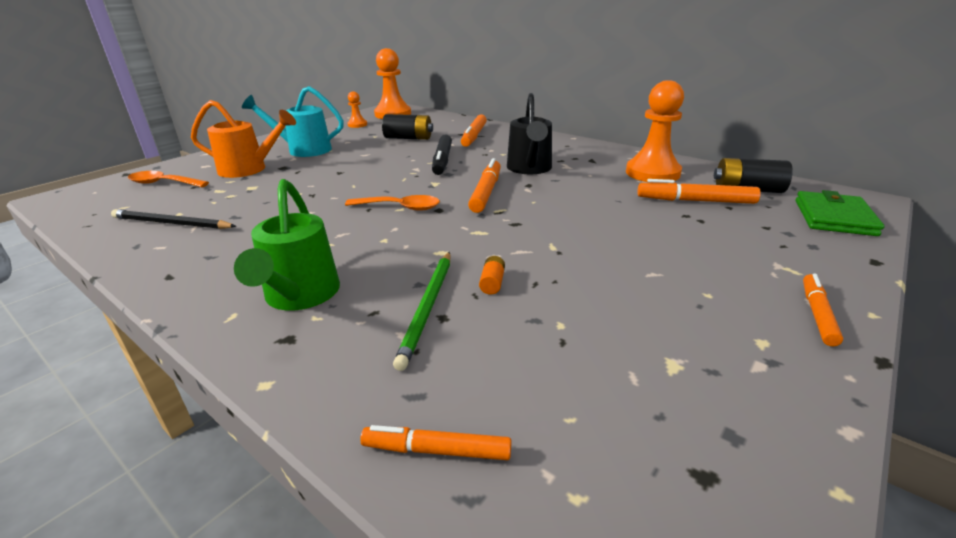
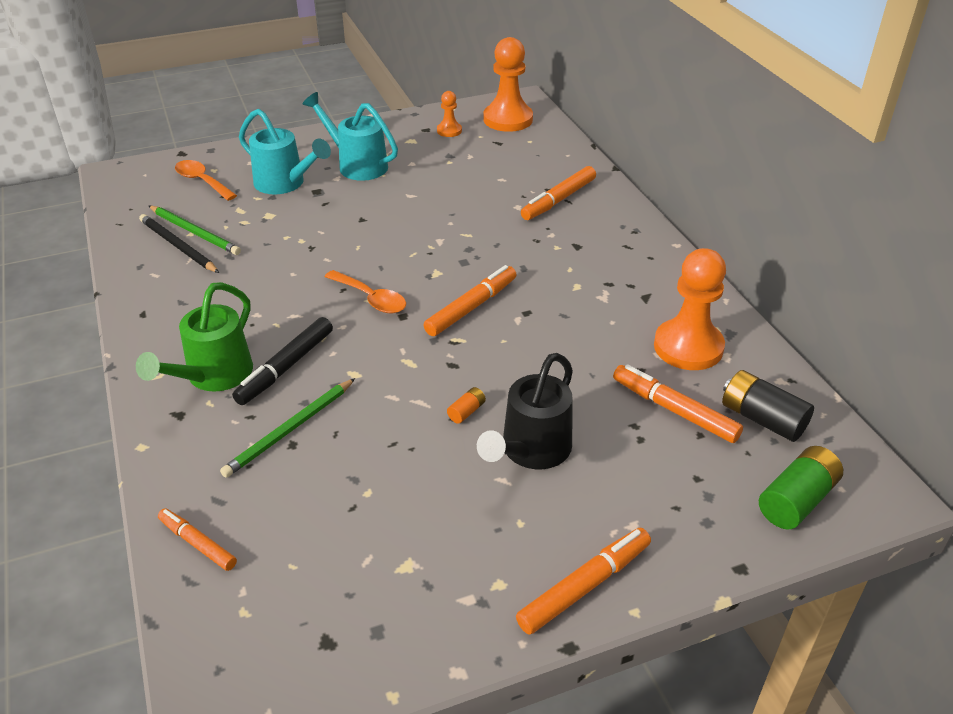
camera: 30 degrees right, 10 degrees up
(183, 211) = (195, 232): none -> green pencil
(249, 169) = (285, 184): orange watering can -> turquoise watering can
(408, 138) = (481, 178): black battery -> none
(442, 160) = (479, 236): black marker -> black marker (286, 367)
(492, 283) = (360, 427): orange battery -> orange battery (466, 411)
(529, 169) = (556, 286): black watering can -> black watering can (531, 451)
(817, 314) = (584, 586): orange marker -> orange marker, size x1.54
(834, 217) = (796, 500): green wallet -> green battery

